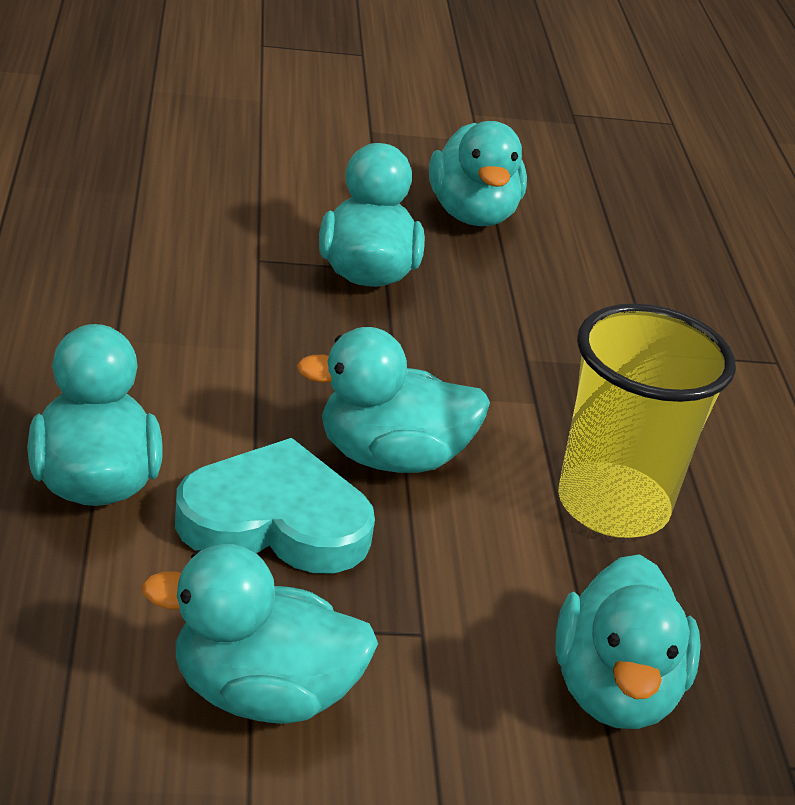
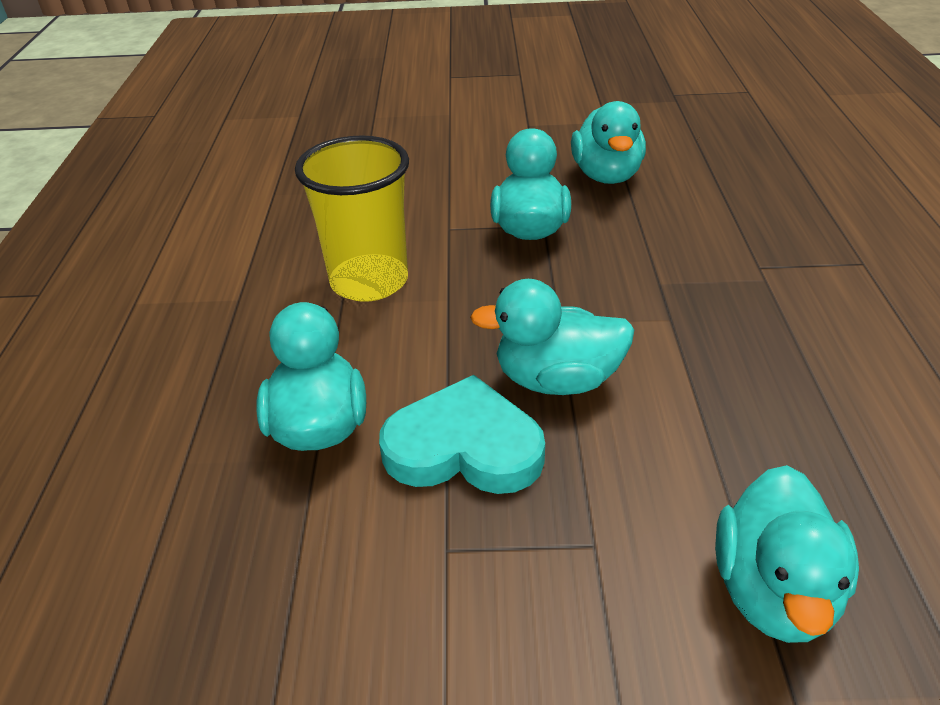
camera: 10 degrees right, 5 degrees up
(262, 694) = (455, 621): turquoise duck -> none
(613, 505) = (746, 404): yellow cup -> yellow cup (369, 281)

